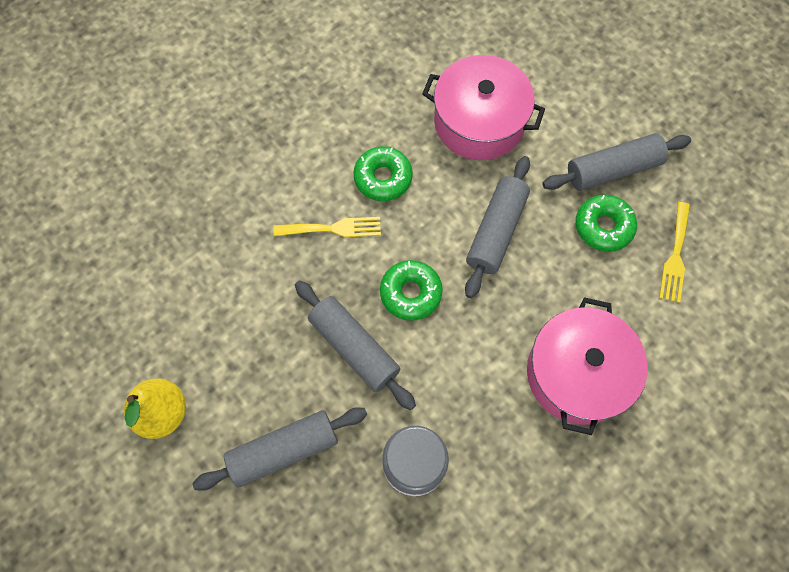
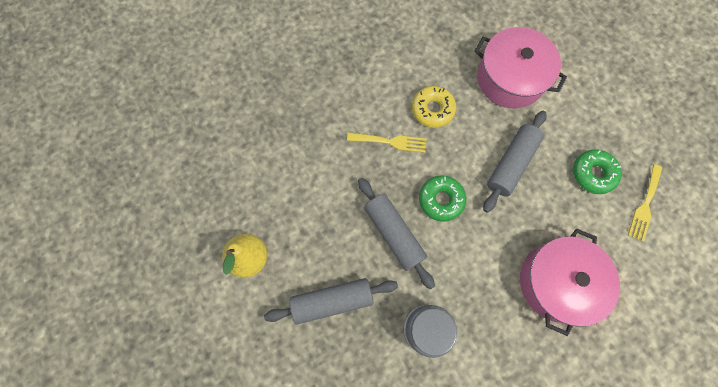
camera: 10 degrees right, 5 degrees up
(383, 178) = (432, 109): green donut -> yellow donut
(612, 169) = (606, 131): grey rolling pin -> none

